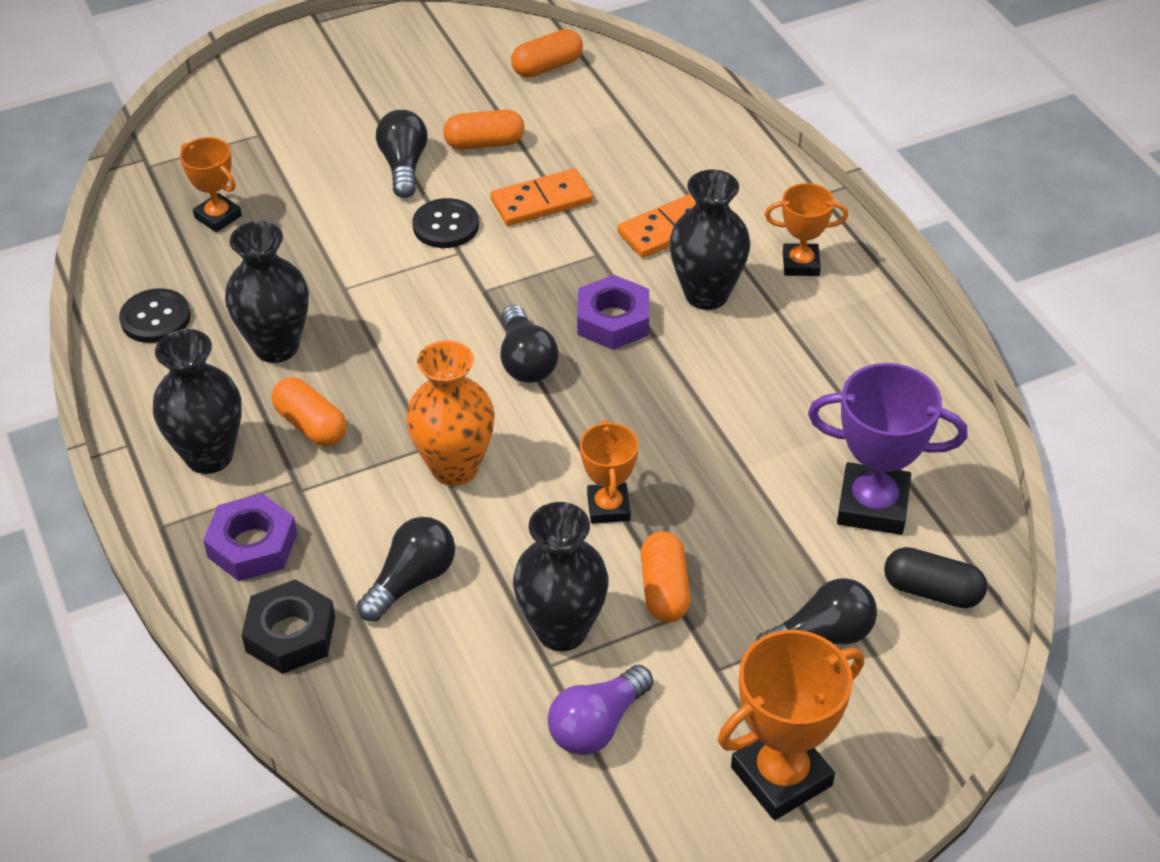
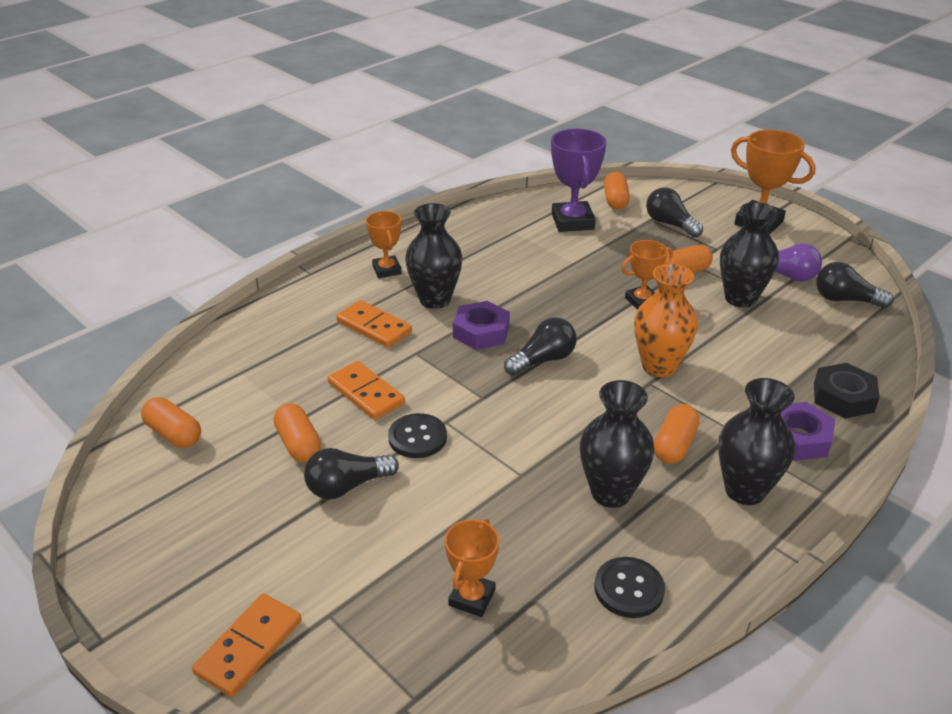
camera: 110 degrees left, 10 degrees down
(258, 89) = (249, 647): none -> orange domino
(411, 580) = (759, 360): black light bulb -> black light bulb (845, 300)
(932, 591) = (615, 200): black capsule -> orange capsule

